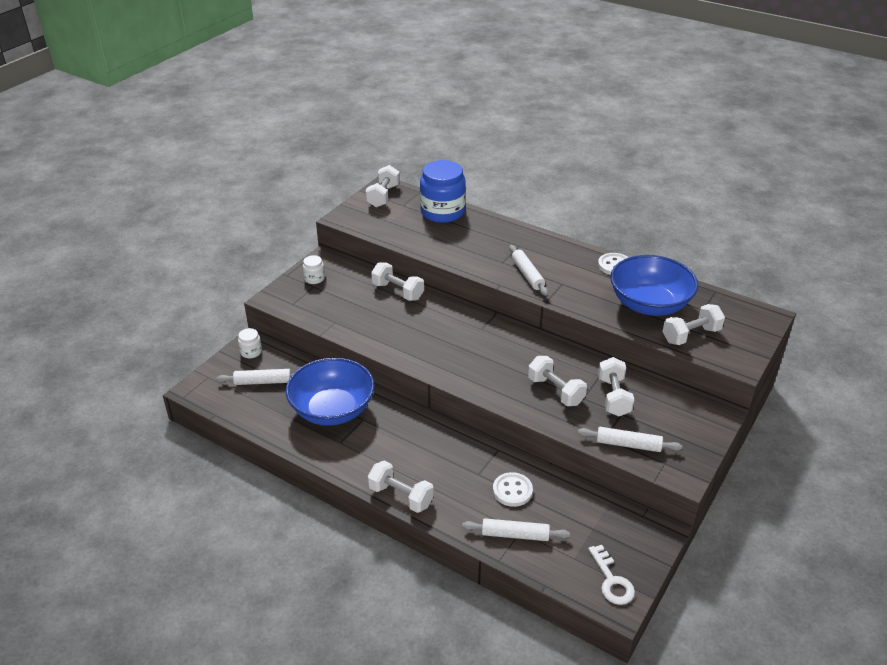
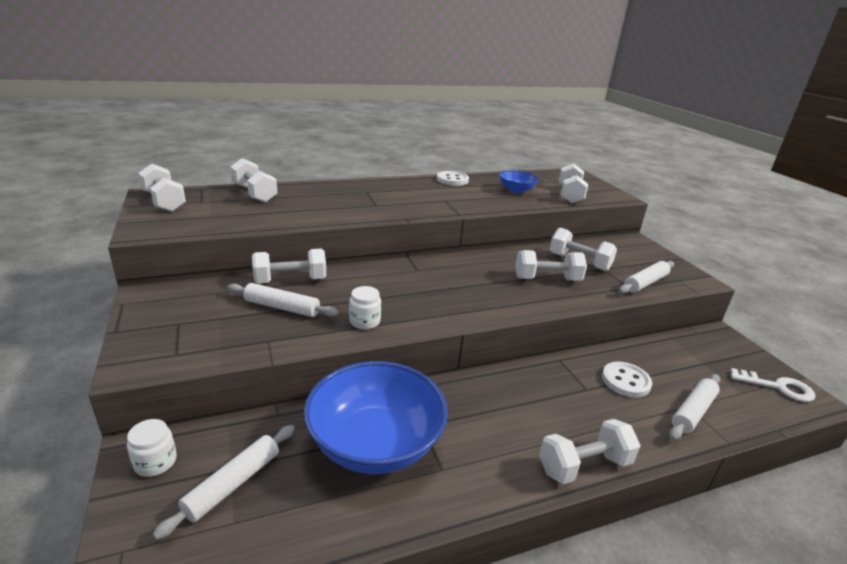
camera: 55 degrees left, 10 degrees down
(314, 278) = (166, 316): white jar -> white jar (365, 321)
(442, 212) = (254, 194): blue jar -> white dumbbell
(527, 275) = (411, 205): white rolling pin -> white rolling pin (282, 307)
(649, 304) = (516, 190): blue bowl -> blue bowl, size x0.49

